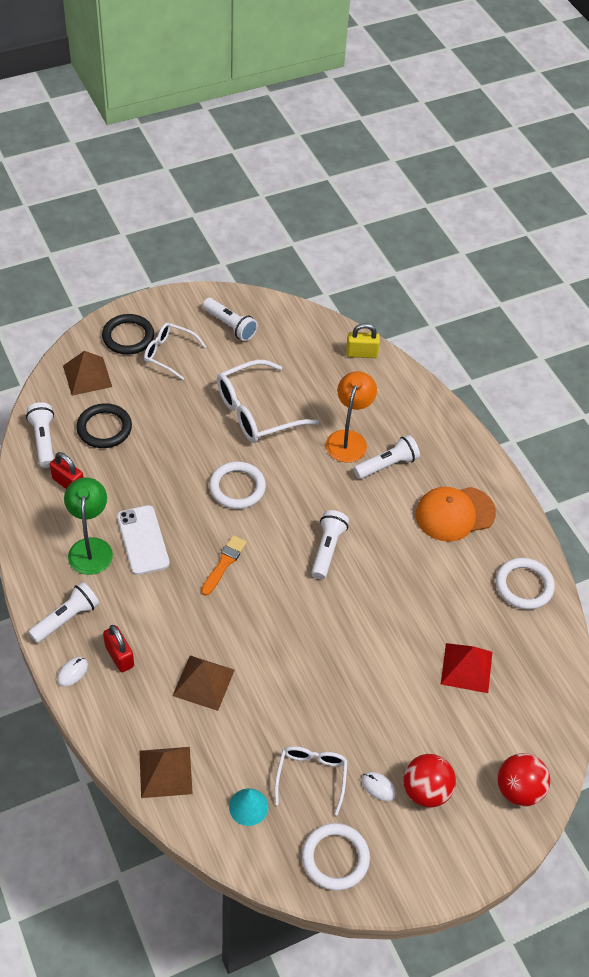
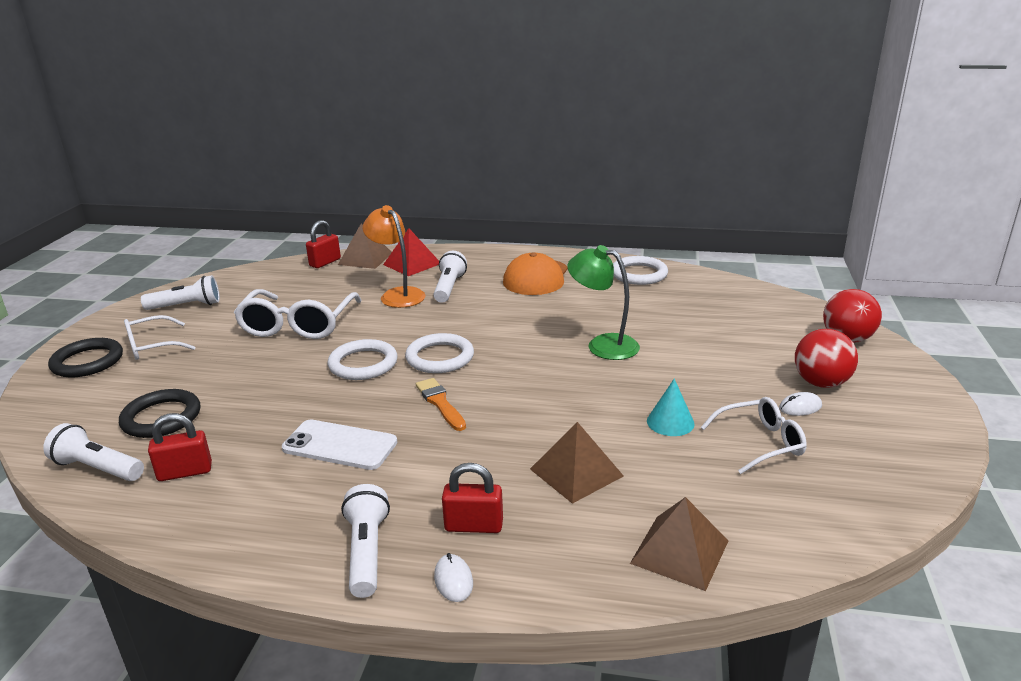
camera: 50 degrees left, 25 degrees down
(87, 376) = (79, 404): brown pyramid -> brown pyramid (365, 258)
(90, 548) = (295, 489): green lamp -> green lamp (603, 345)
(248, 806) = (775, 501): turquoise cone -> turquoise cone (670, 422)
(311, 776) = (760, 443): white glasses -> white glasses turned 120 degrees clockwise
(327, 549) = (498, 342): white flashlight -> none
(335, 858) = (879, 464): white ring -> white ring (440, 357)
(361, 353) = (325, 262): yellow padlock -> red padlock
(466, 668) = (697, 321): red pyramid -> red pyramid (412, 264)

